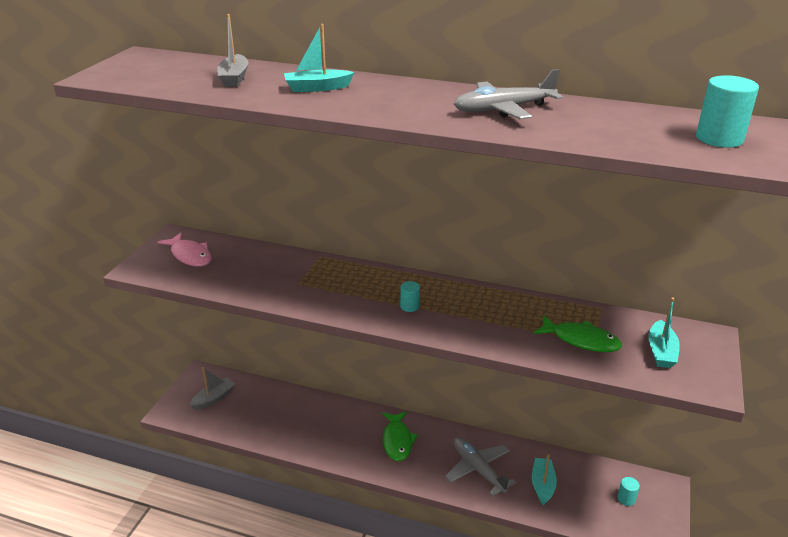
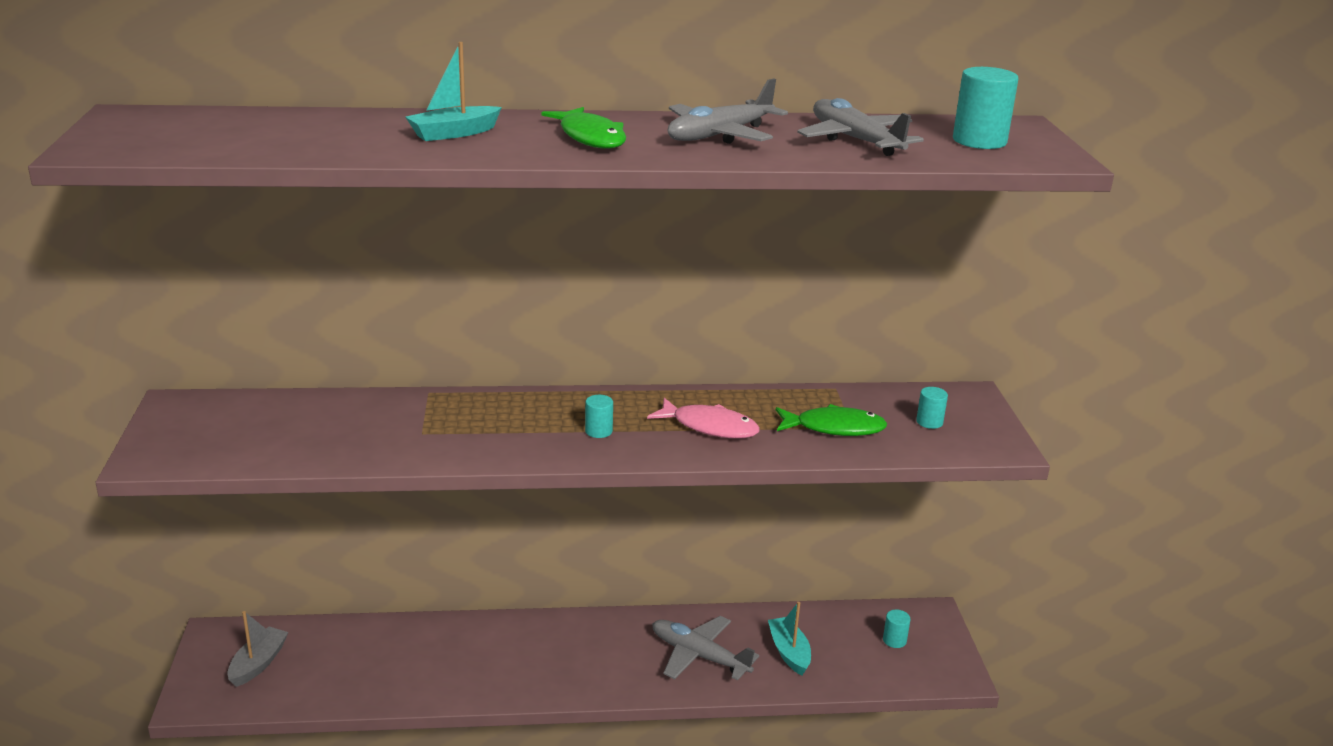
camera: 25 degrees left, 5 degrees down
(190, 255) = (223, 426): pink fish -> pink fish (710, 427)
(234, 78) = (318, 132): grey boat -> none
(397, 441) = (572, 649): green fish -> green fish (590, 137)
(609, 126) = (856, 140): none -> grey plane
(661, 351) = (929, 422): turquoise boat -> turquoise cylinder

